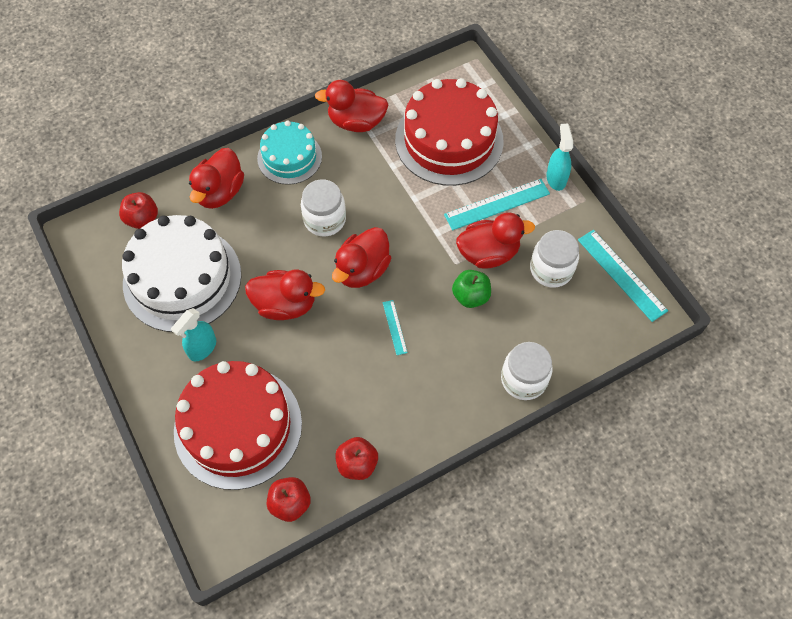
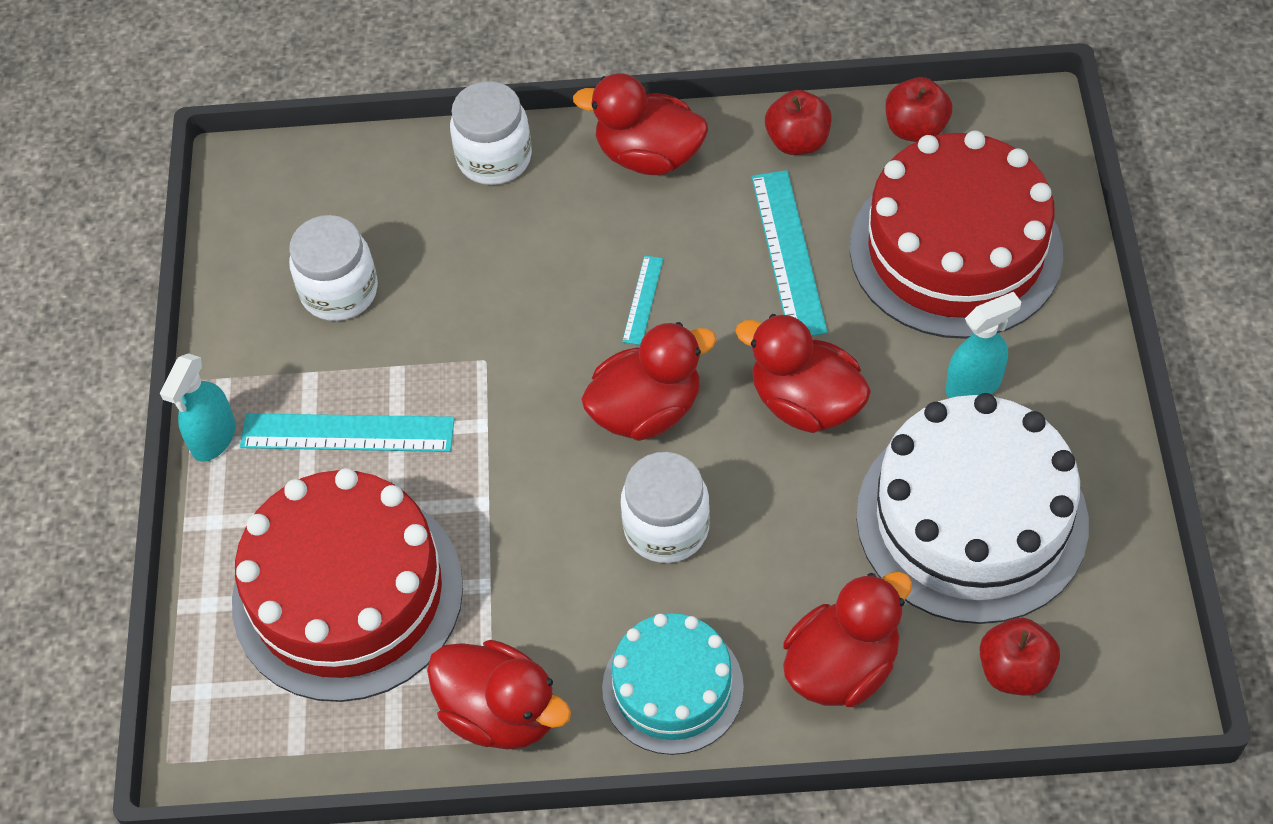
camera: 150 degrees left, 5 degrees down
(470, 296) = (494, 300): green apple -> none
(488, 253) = (420, 355): red duck -> red duck (648, 155)
(621, 274) = (238, 242): turquoise ruler -> turquoise ruler (788, 253)

